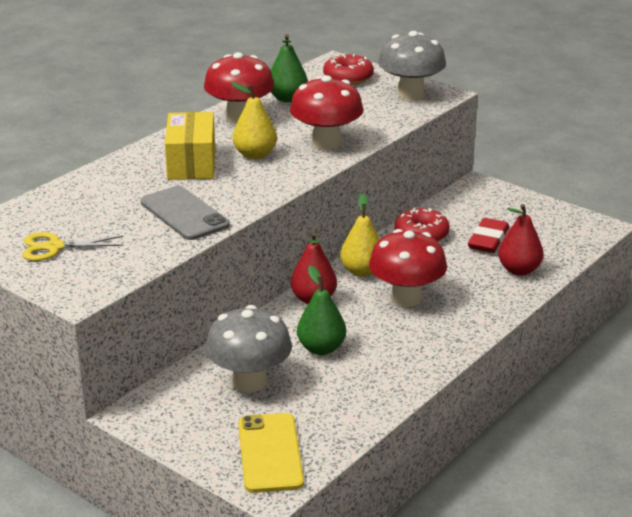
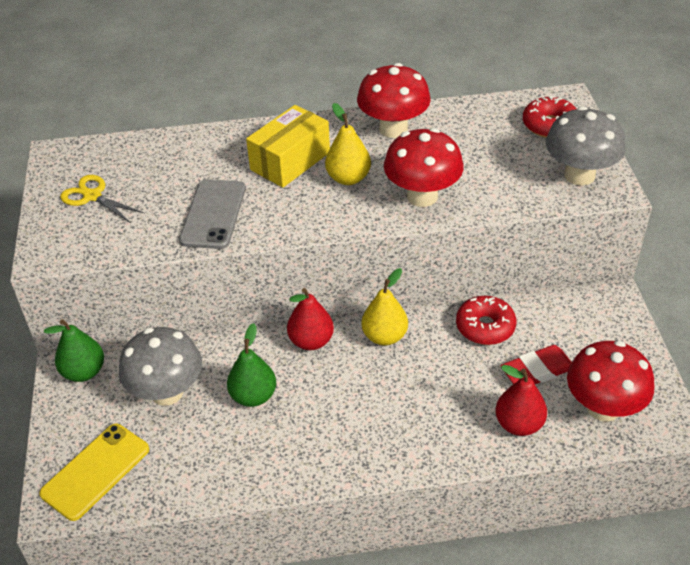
camera: 45 degrees right, 15 degrees up
(287, 98) = (462, 125): green pear -> green pear (84, 372)
(406, 298) = (382, 389): red mushroom -> red mushroom (603, 408)

